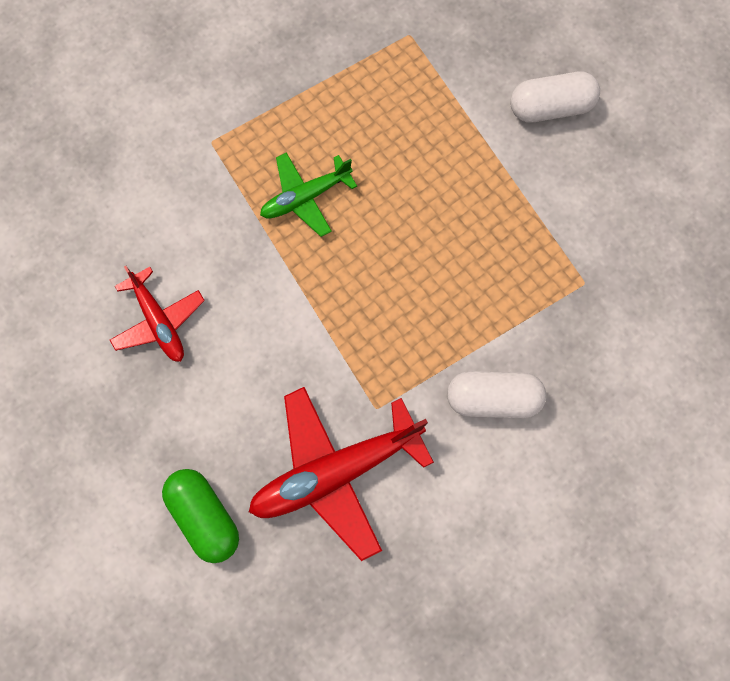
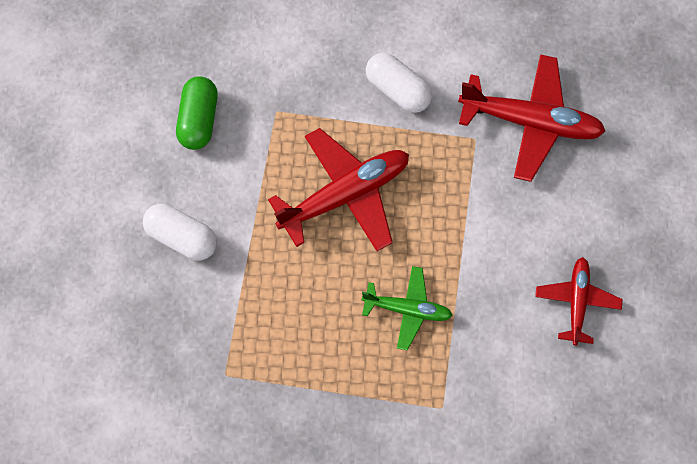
camera: 140 degrees left, 5 degrees down
(204, 516) = (632, 158): green capsule -> green capsule (199, 120)
(448, 254) = (345, 195): none -> red plane

